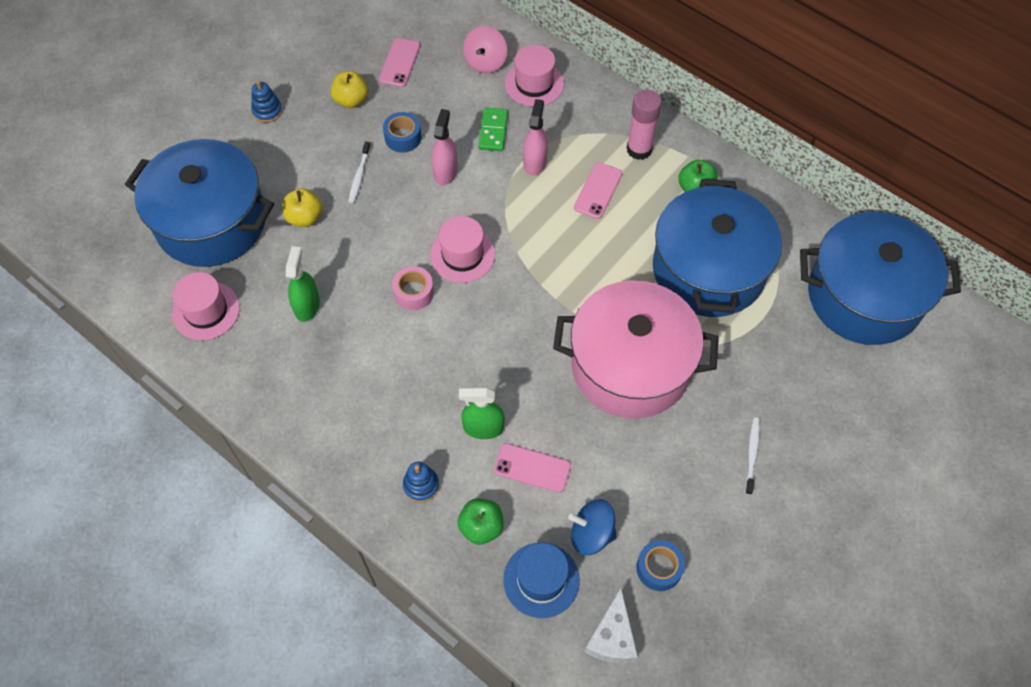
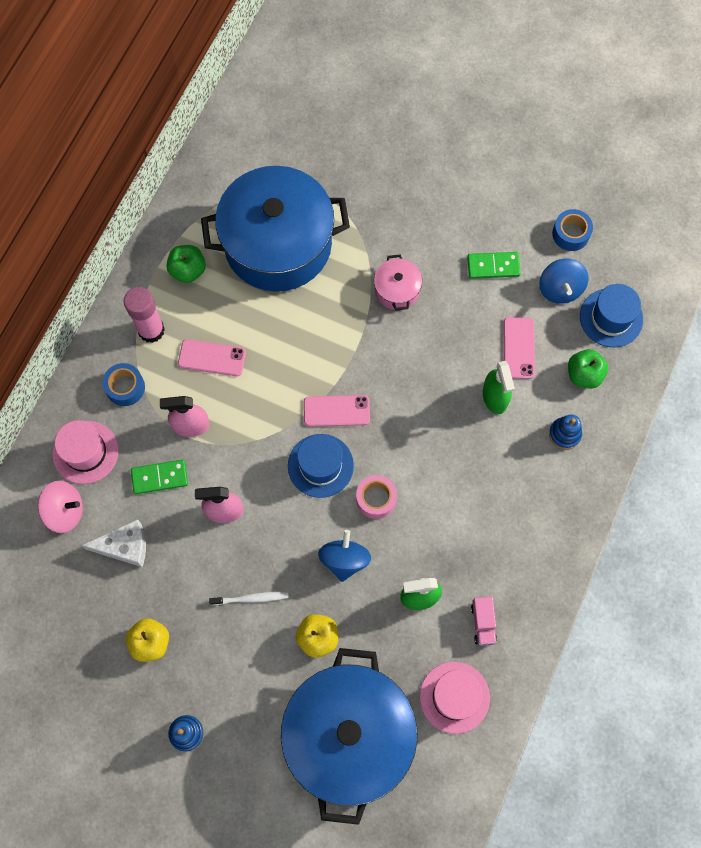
camera: 105 degrees left, 10 degrees up
(261, 352) = (483, 623): none -> pink truck
(365, 253) = (344, 560): none -> blue spinning top
(400, 63) = (84, 605): pink phone -> pink phone (336, 411)
(403, 137) = (189, 569): blue tape -> blue tape (125, 387)
(462, 255) = (320, 465): pink hat -> blue hat
(612, 637) = (636, 256): white cheese -> white cheese (125, 546)
(630, 366) = (397, 290): pink pot -> pink pot, size x0.41
(636, 470) = (493, 266): none -> green domino
(752, 454) = (450, 182): white toothbrush -> none
(864, 296) = (272, 117): blue pot -> none

